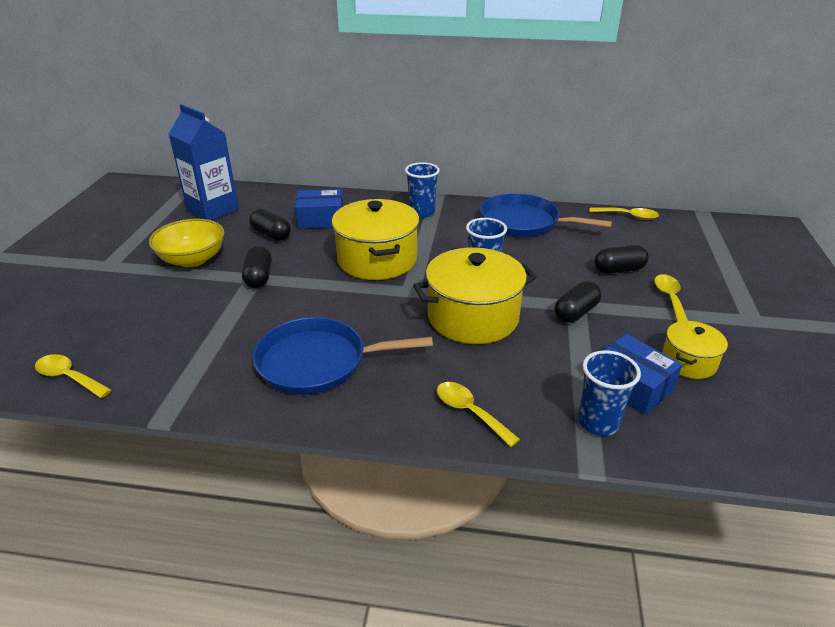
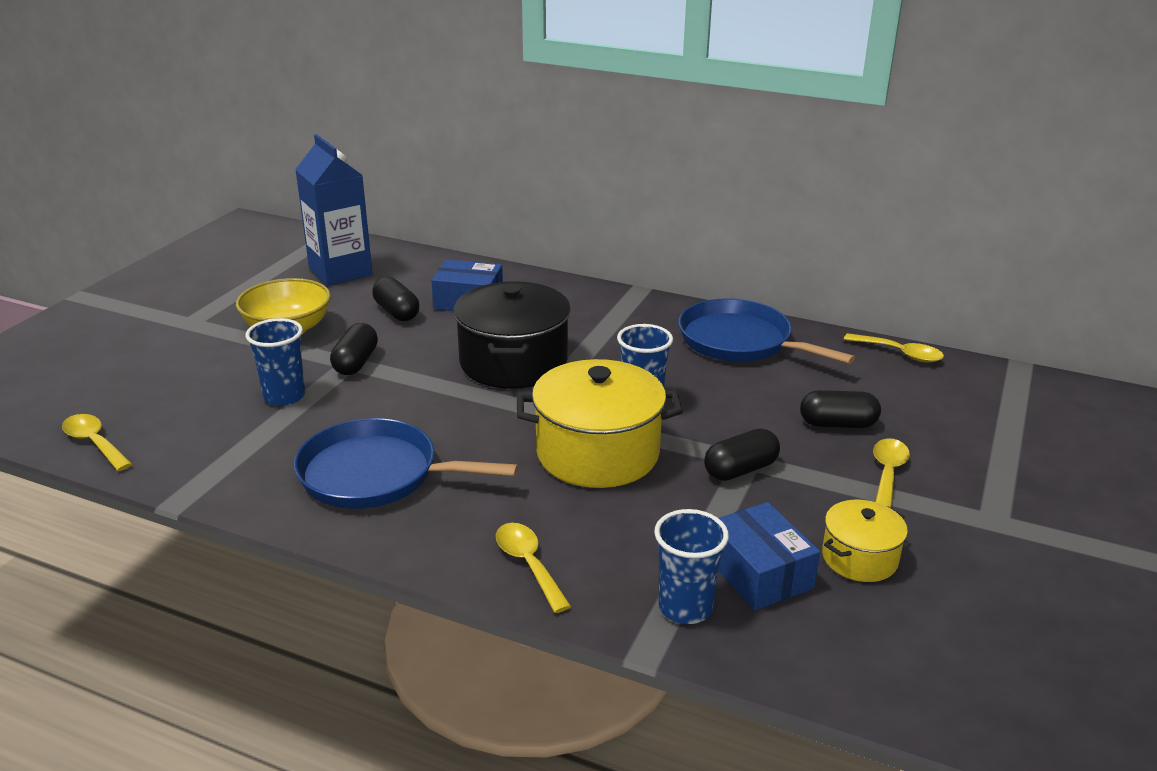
camera: 15 degrees right, 5 degrees down
(377, 260) = (513, 362): yellow pot -> black pot
(422, 212) = (606, 309): blue cup -> blue cup (284, 396)

